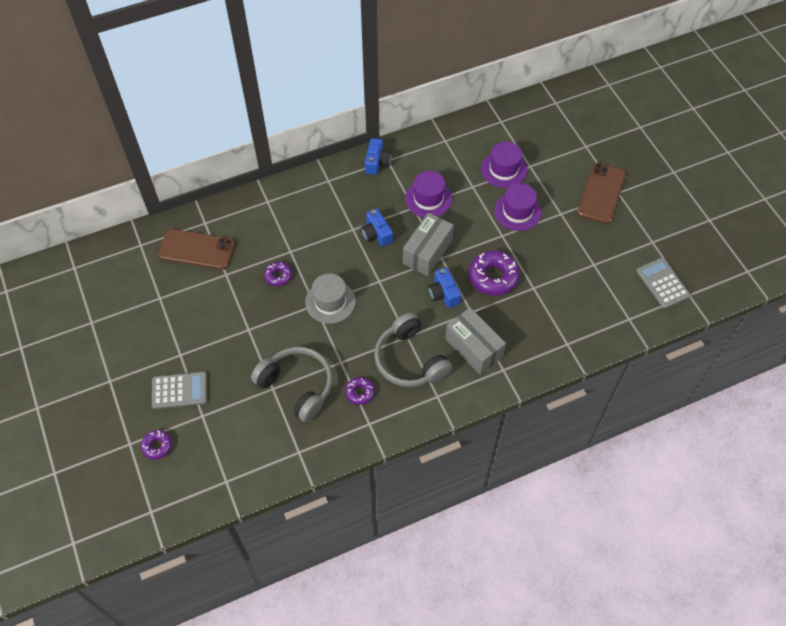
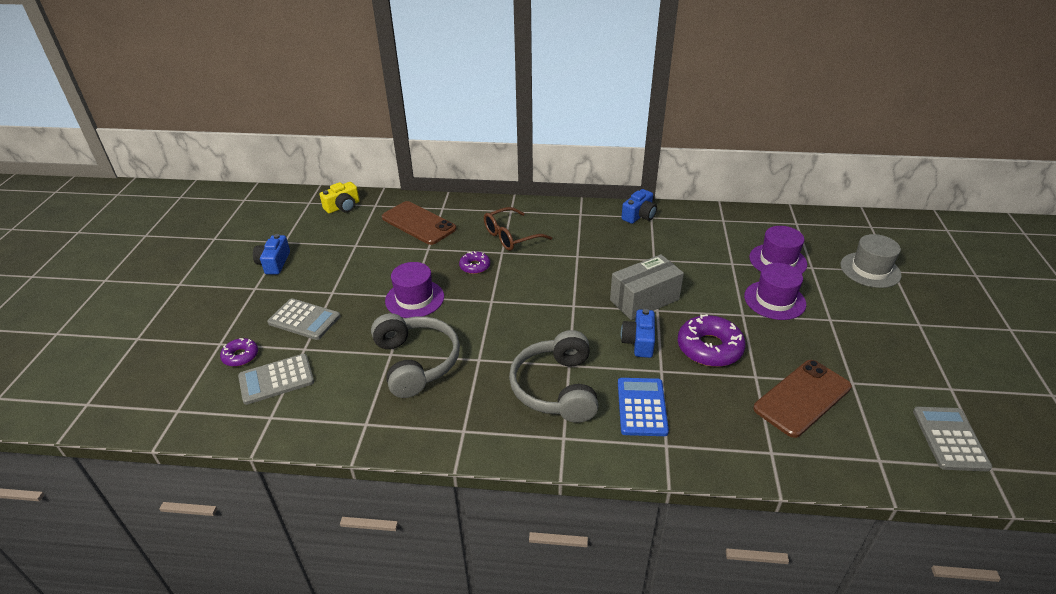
camera: 30 degrees right, 20 degrees down
(112, 259) = (343, 207): none -> yellow camera
(204, 451) = (276, 379): none -> grey calculator
(286, 231) = (510, 236): none -> brown glasses
(330, 301) = (509, 304): grey hat -> grey hat (870, 270)
(360, 392) = (477, 396): purple donut -> none
(376, 234) = (599, 267): blue camera -> blue camera (274, 263)
(428, 199) = (675, 258): purple hat -> purple hat (414, 299)
(473, 348) = (641, 407): grey box -> blue calculator
(601, 193) = (895, 318): brown phone -> brown phone (802, 398)

